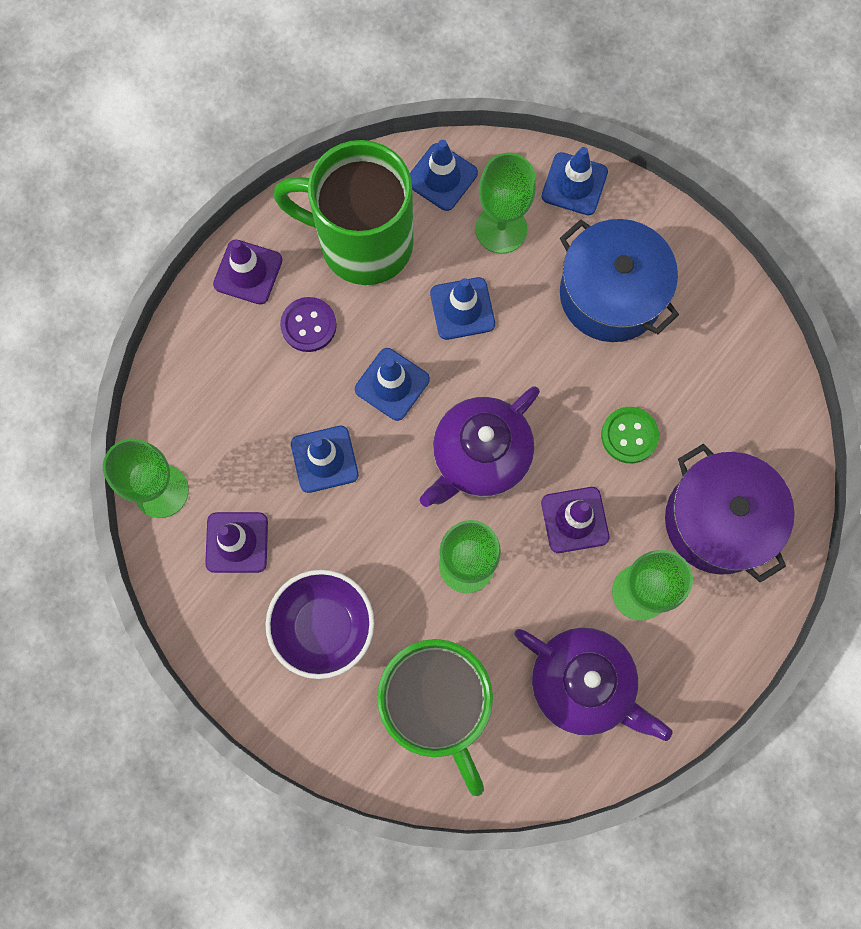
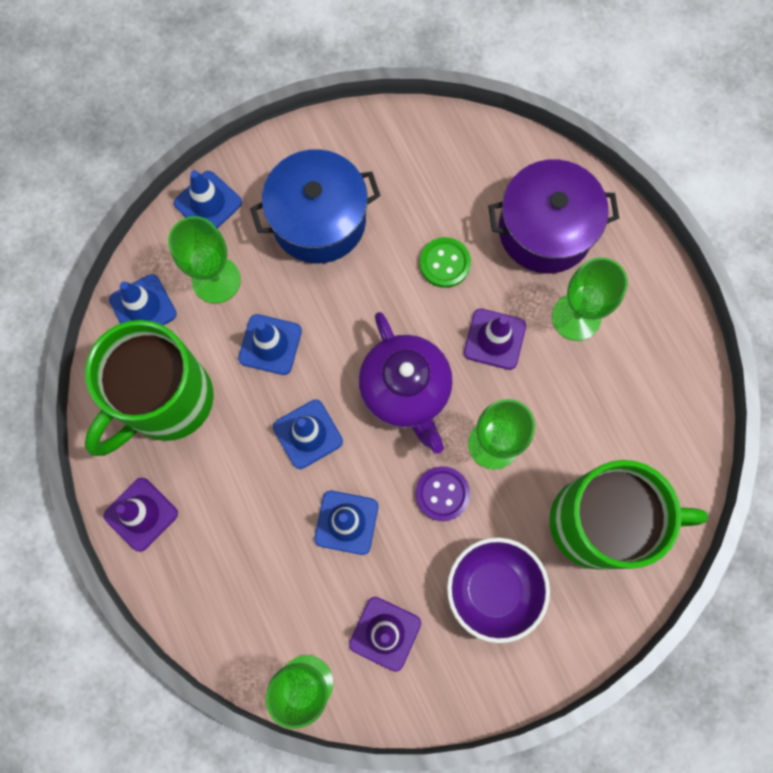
camera: 65 degrees left, 0 degrees up
(308, 325) = (218, 482): purple button -> purple button (442, 494)
(583, 684) = (631, 396): purple teapot -> none

